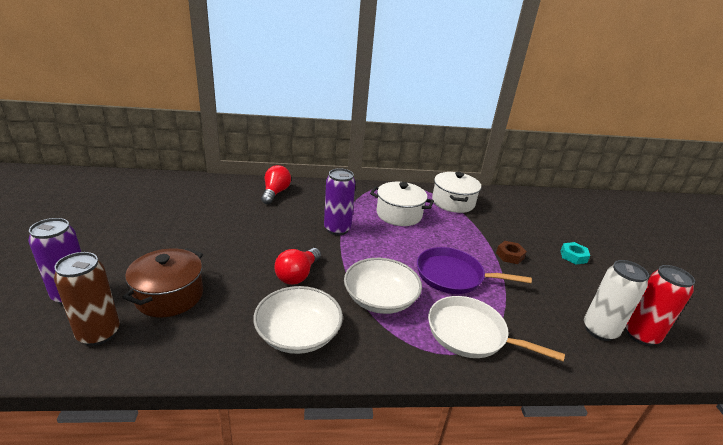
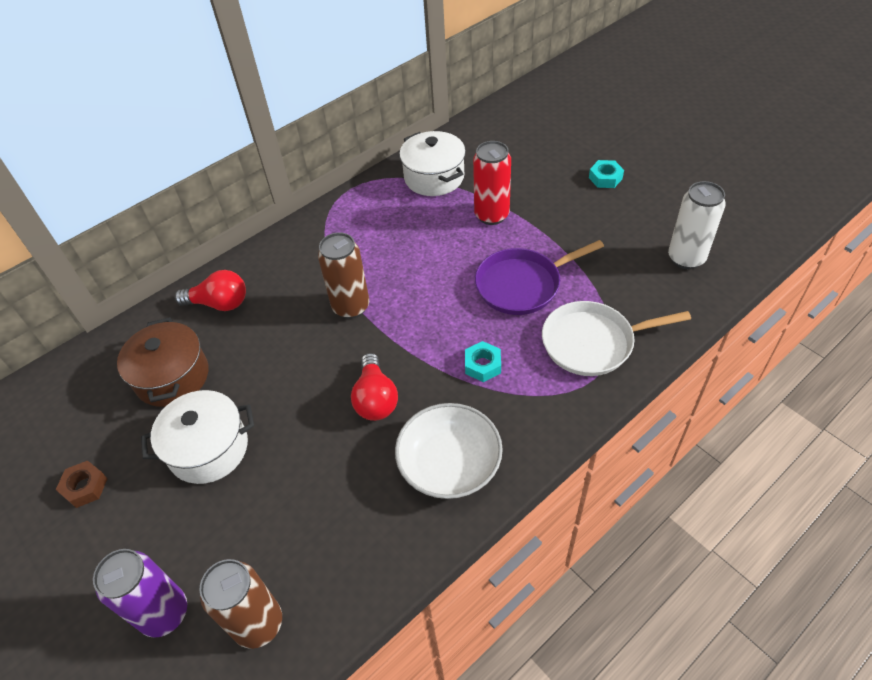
camera: 30 degrees left, 20 degrees up
(169, 296) = (274, 527): brown pot -> brown pot (172, 377)
(275, 193) = (219, 303): red light bulb -> red light bulb turned 120 degrees clockwise
(337, 229) = (351, 307): purple can -> brown can
(380, 299) = (482, 365): white bowl -> turquoise nut
(399, 214) = (395, 237): white pot -> white pot (208, 449)
(509, 255) = (550, 218): brown nut -> brown nut (85, 487)
(640, 335) = (718, 239): red can -> red can (491, 215)

